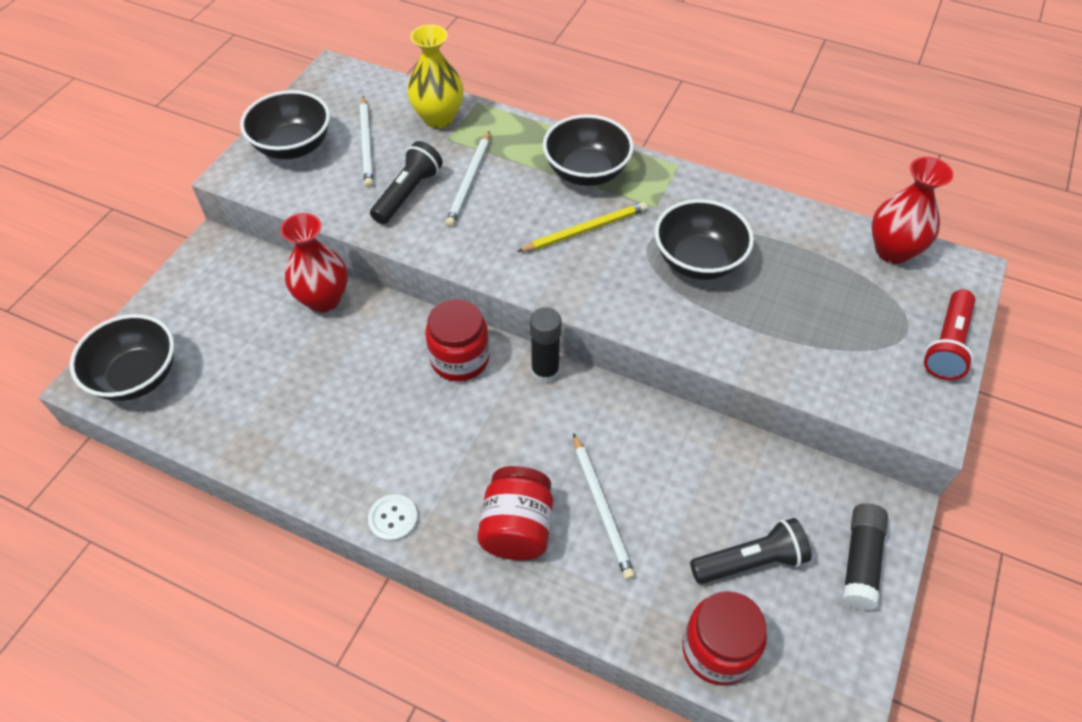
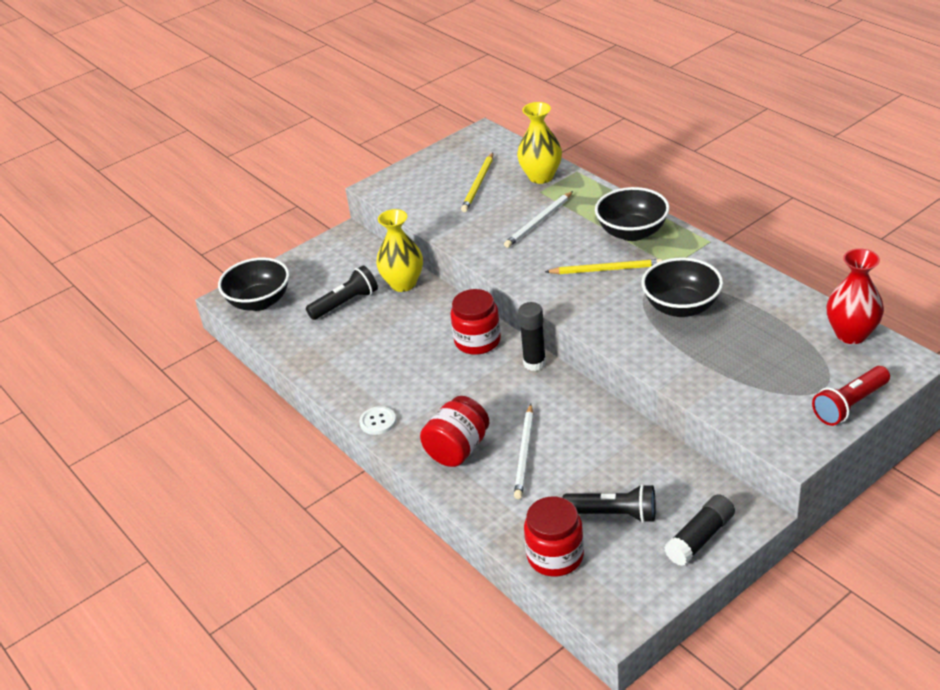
camera: 30 degrees right, 15 degrees down
(293, 146) = (426, 177): black bowl -> none
(323, 299) = (403, 284): red vase -> yellow vase
(366, 144) = (478, 184): white pencil -> yellow pencil
(408, 193) = (489, 221): black flashlight -> black flashlight (345, 303)

